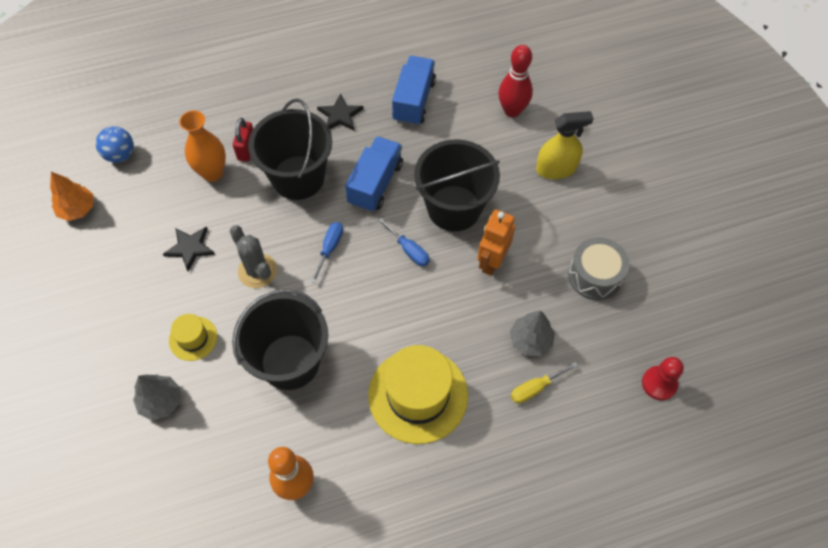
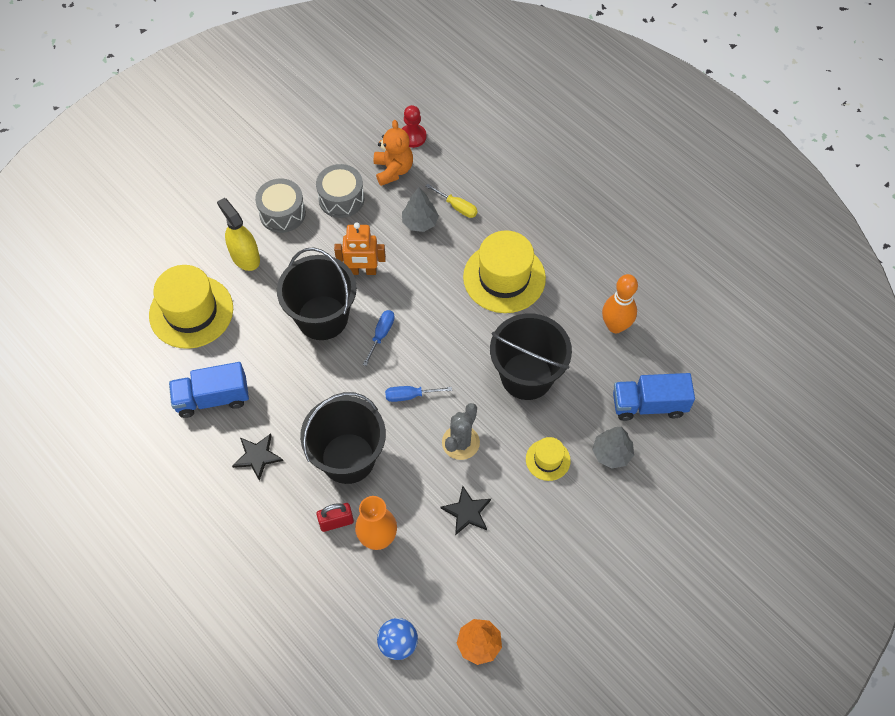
camera: 115 degrees left, 0 degrees up
(375, 184) = (325, 389): blue truck -> blue truck (648, 405)
(512, 111) = (191, 312): red bowling pin -> yellow hat
(597, 216) = (282, 213): none -> grey drum
(615, 342) = (393, 170): none -> orange teddy bear

